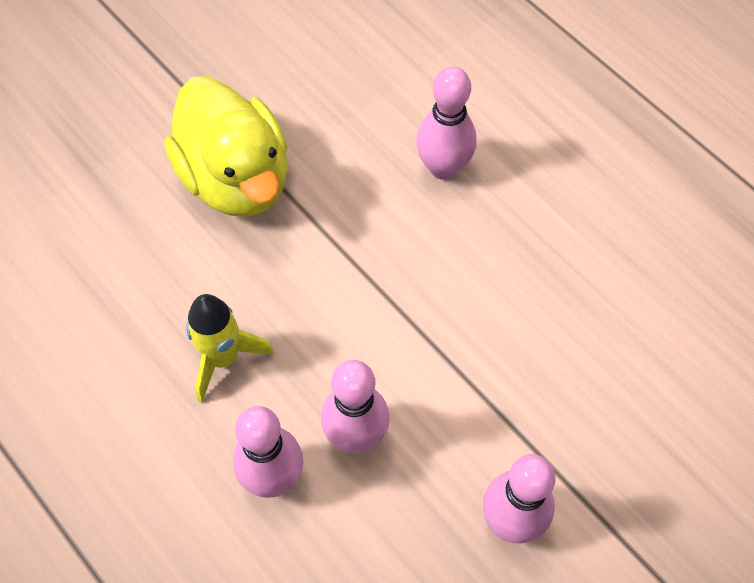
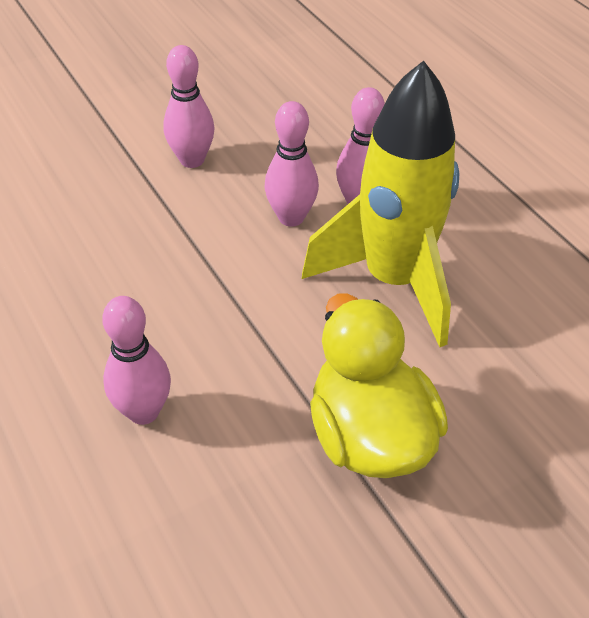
camera: 170 degrees left, 15 degrees down
(223, 358) = (393, 281): yellow rocket -> yellow rocket, size x2.07

